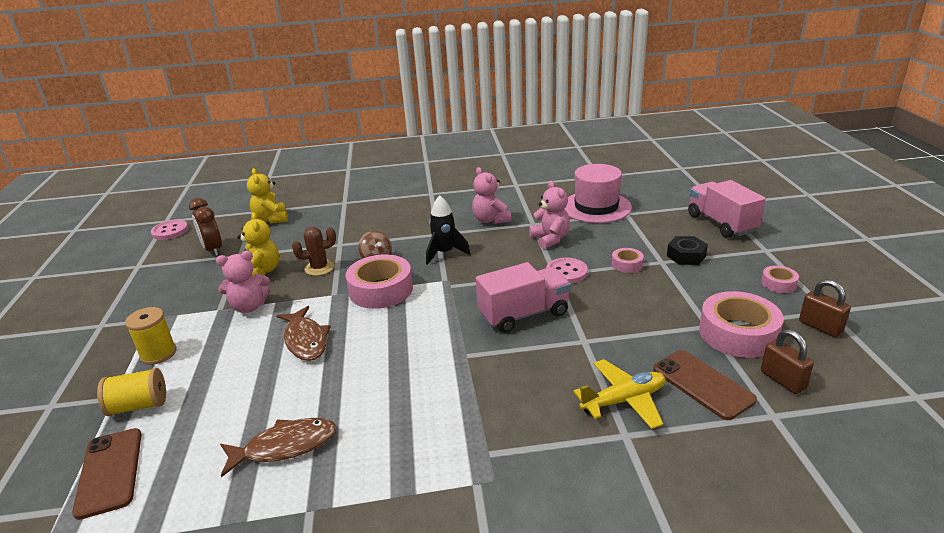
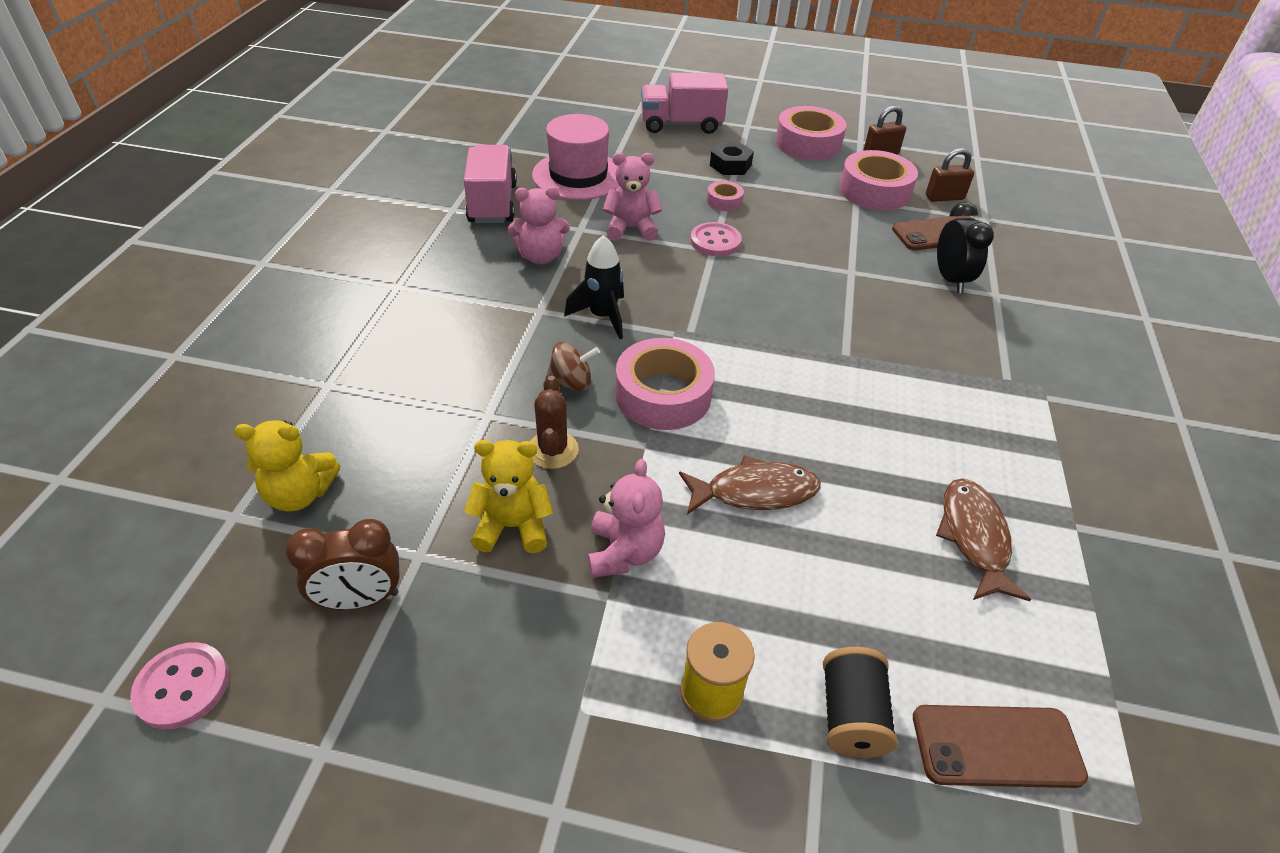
camera: 75 degrees left, 15 degrees up
(138, 406) = (851, 716): yellow spool -> black spool
(524, 314) = (786, 294): pink truck -> pink truck (492, 203)
(623, 400) = (950, 280): yellow plane -> black clock
(778, 283) = (808, 143): pink tape -> pink tape, size x2.05

